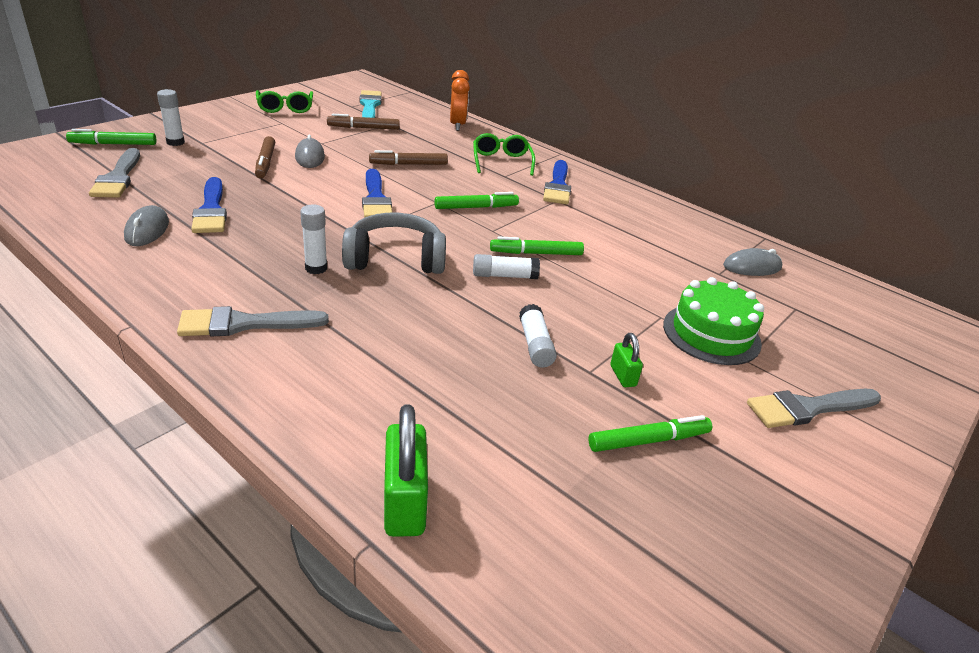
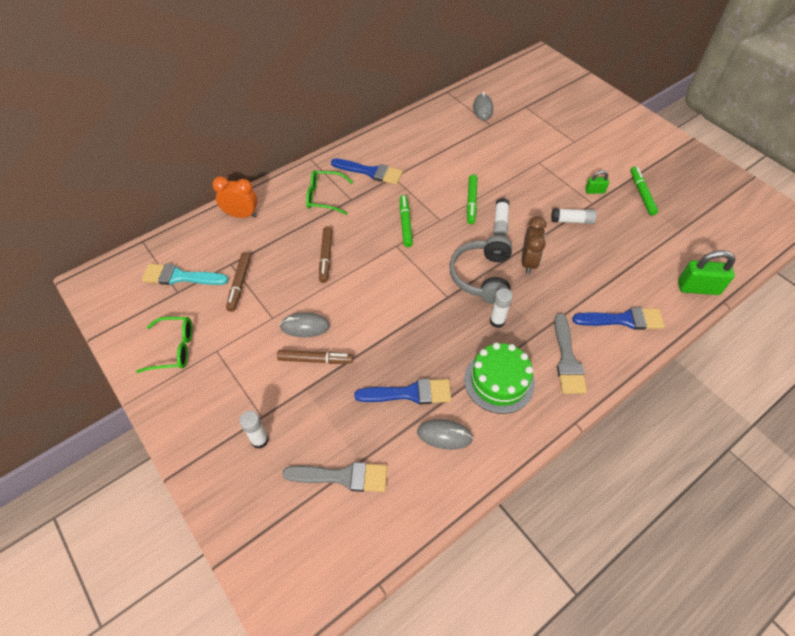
camera: 75 degrees left, 20 degrees up
(113, 144) = (259, 498): green marker -> none
(375, 199) = (390, 283): blue brush -> blue brush (623, 320)
(430, 297) = (528, 262): none -> brown clock
(711, 334) = (553, 147): green cake -> green cake (499, 381)
(808, 408) = (609, 132): grey brush -> none

